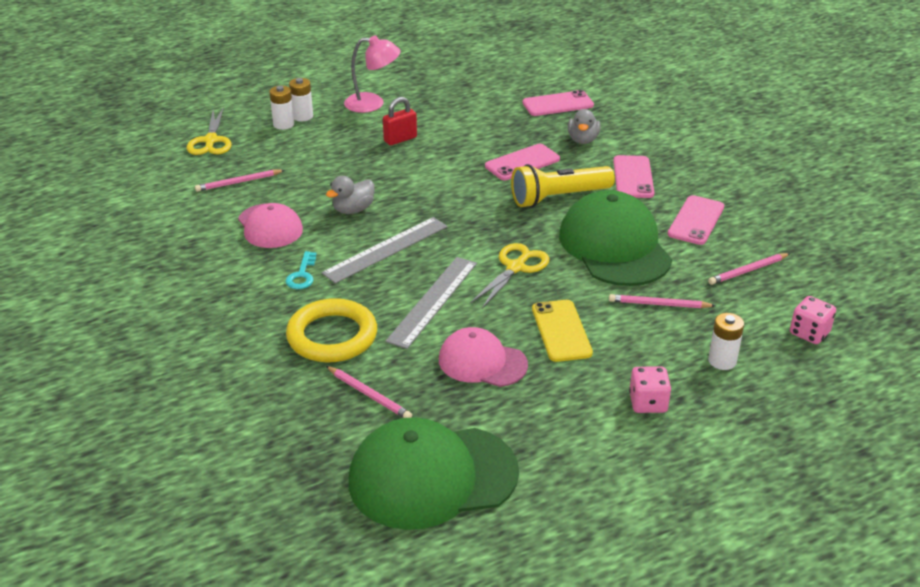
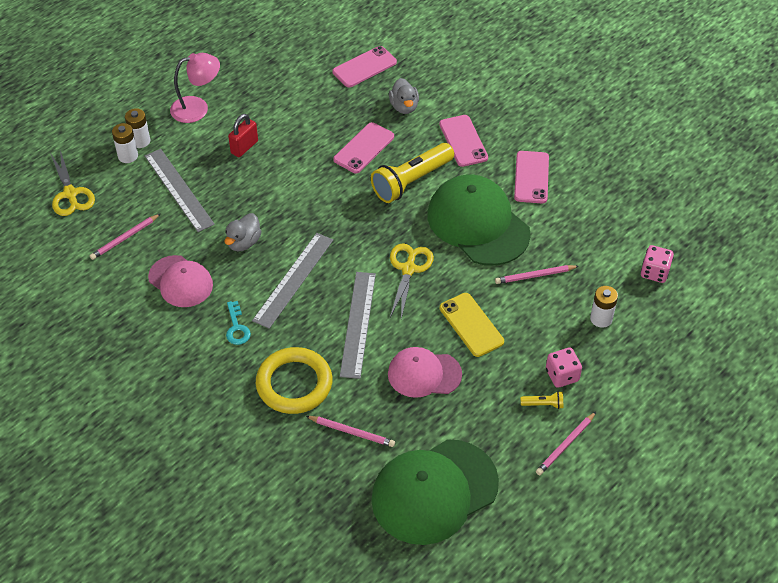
camera: 20 degrees left, 15 degrees up
(315, 157) = (178, 189): none -> grey ruler
(611, 425) = (543, 404): none -> yellow flashlight
(748, 271) = (589, 221): pink pencil -> pink pencil (565, 445)

